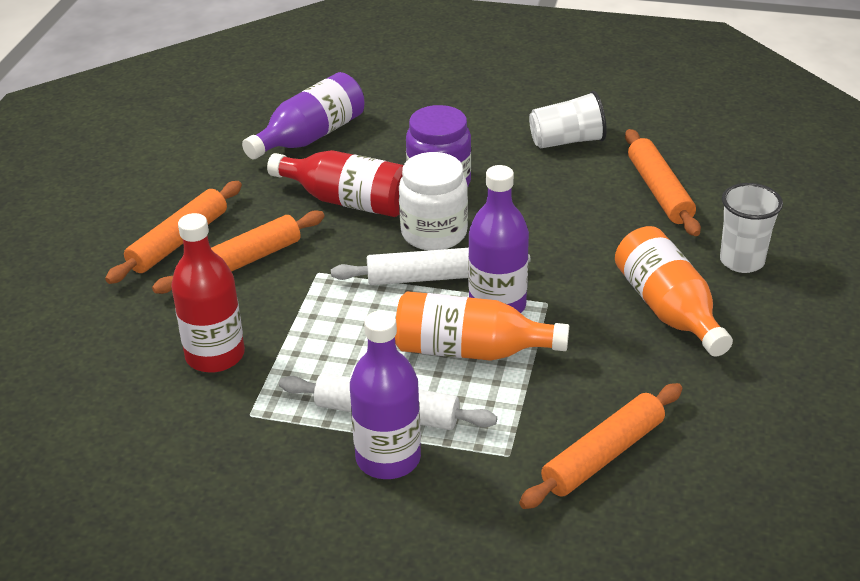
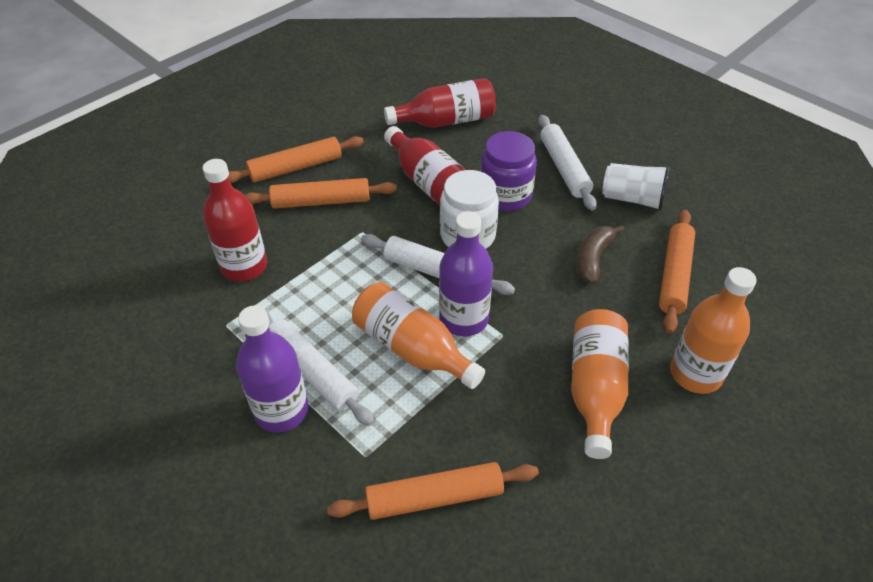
camera: 30 degrees right, 10 degrees up
(310, 136) = (446, 121): purple bottle -> red bottle
(476, 137) = (564, 168): none -> white rolling pin
(574, 205) = (593, 258): none -> brown banana
(742, 261) = (695, 373): white cup -> orange bottle

